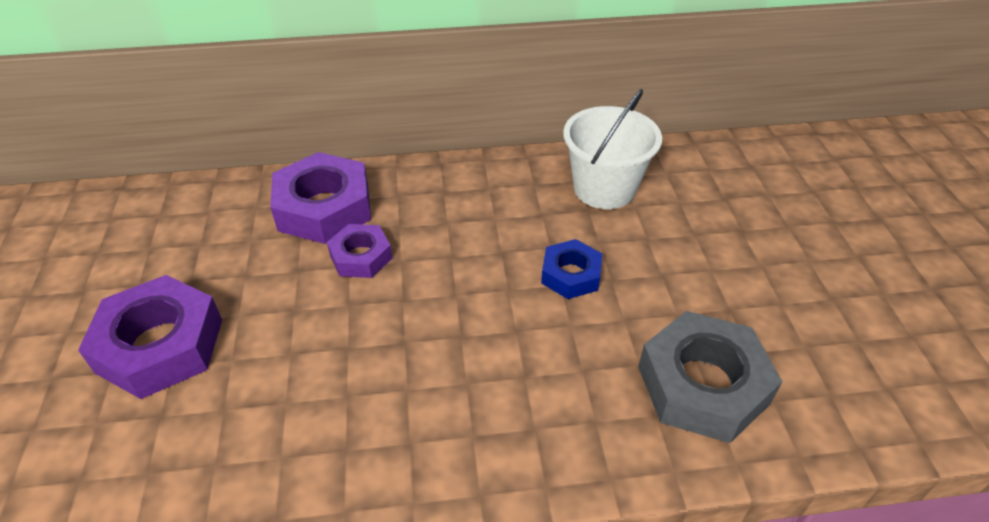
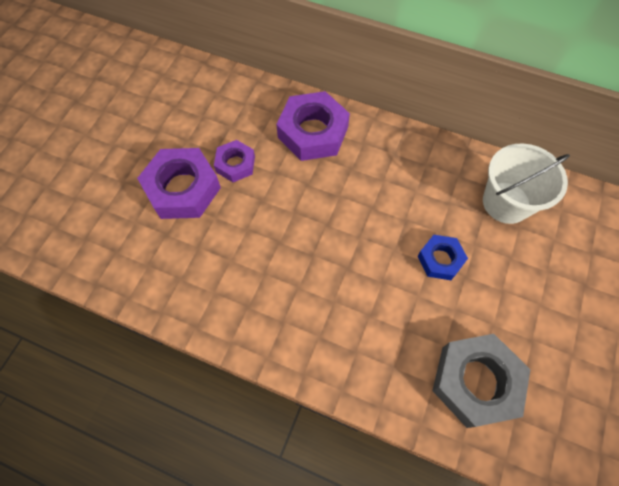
camera: 30 degrees right, 20 degrees up
(361, 257) = (317, 181): purple nut -> purple nut (235, 164)

